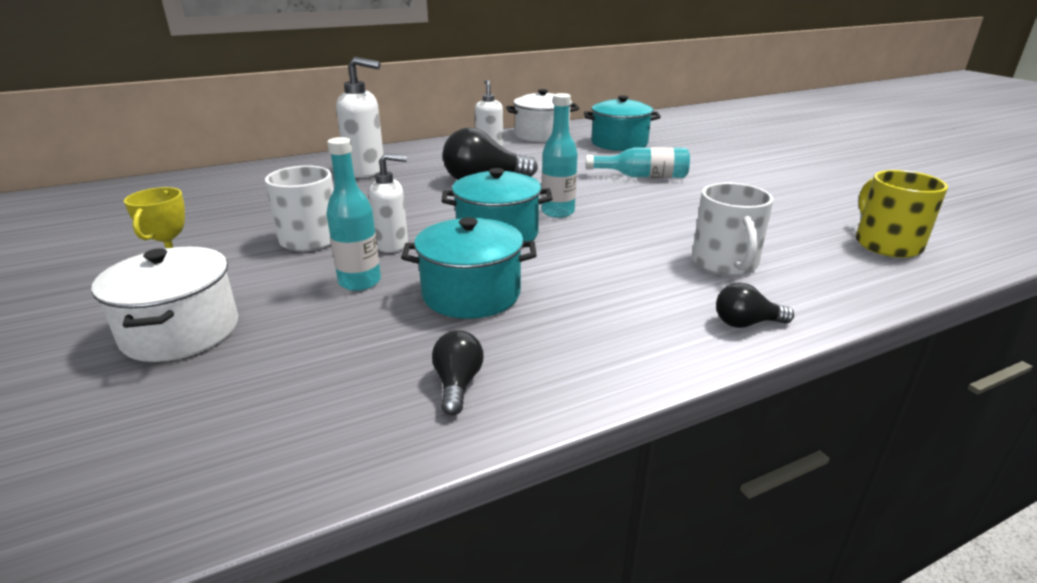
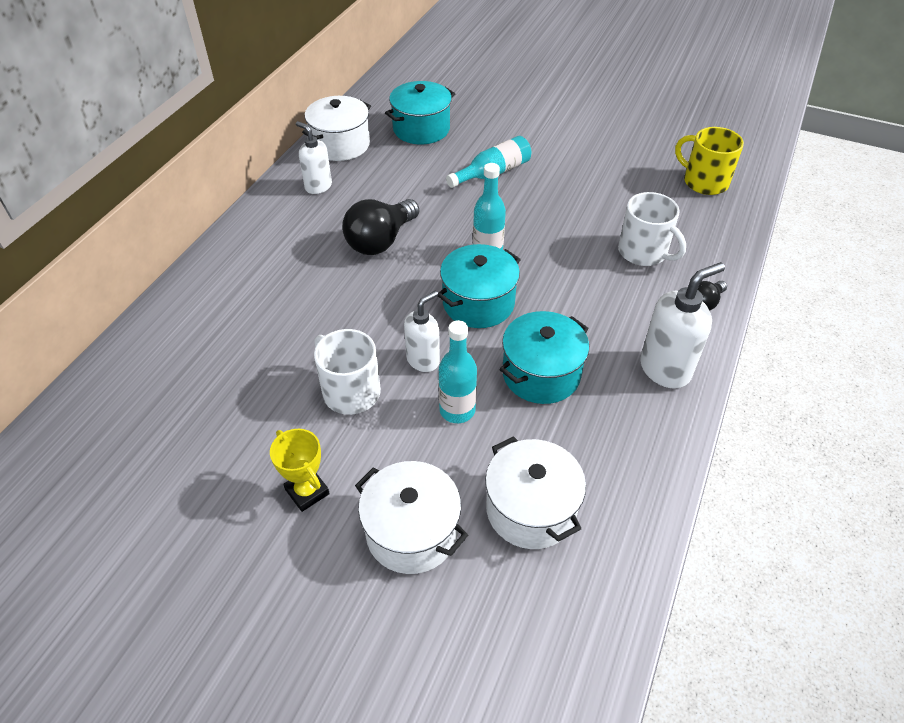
camera: 40 degrees left, 20 degrees up
(287, 373) = (530, 509): none -> white pot
(366, 171) = (259, 282): white soap dispenser -> white soap dispenser (665, 369)
(457, 384) = (626, 448): black light bulb -> none

